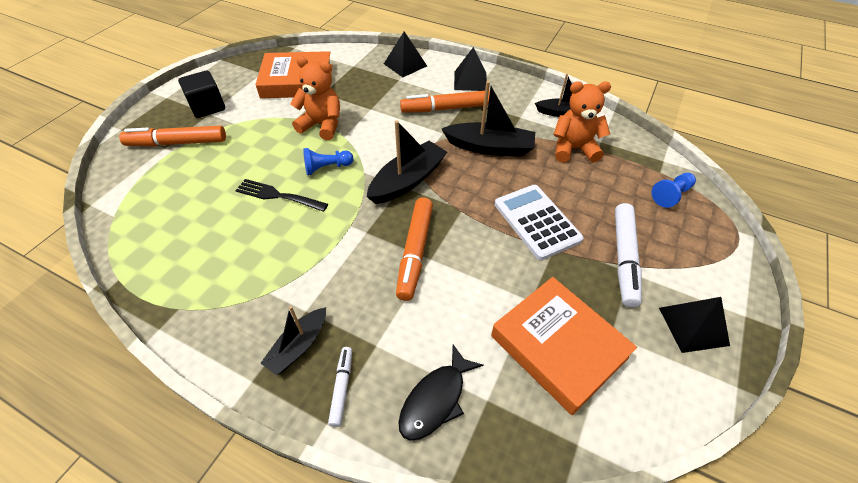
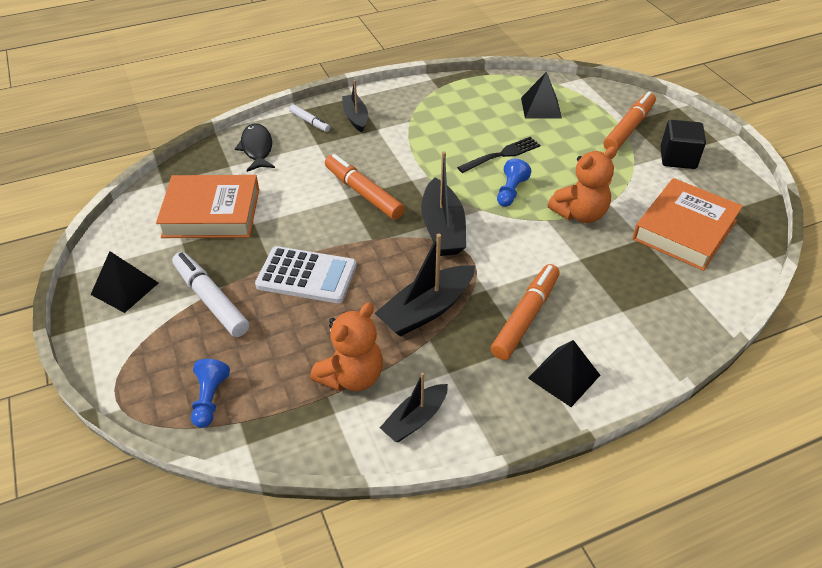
camera: 130 degrees right, 5 degrees down
(405, 65) = (655, 335): black pyramid -> black pyramid (541, 107)

